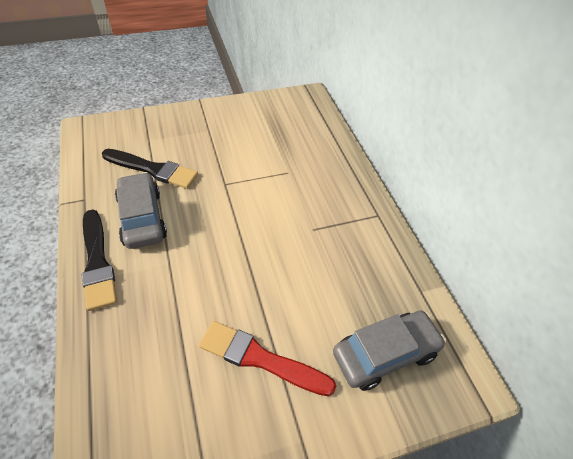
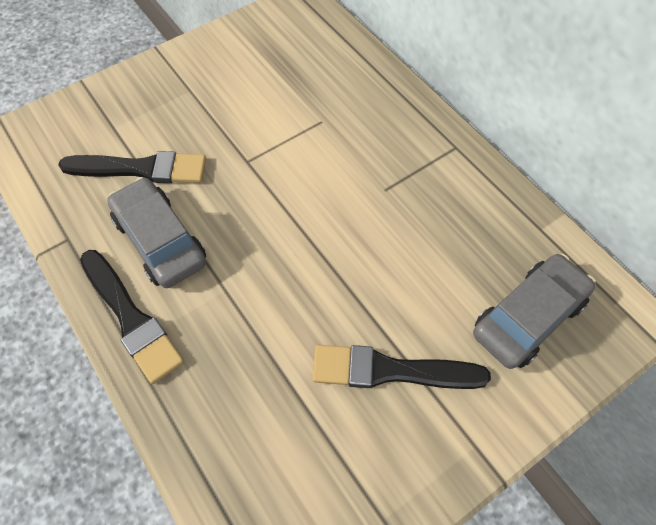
camera: 15 degrees left, 10 degrees up
(260, 359) = (390, 370): red brush -> black brush

